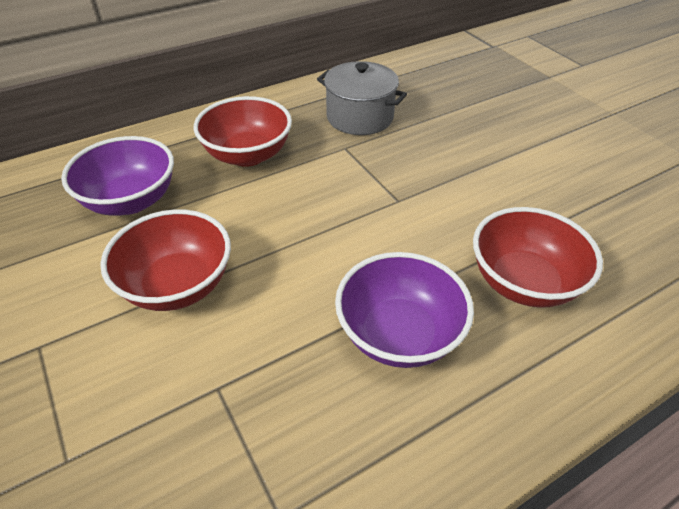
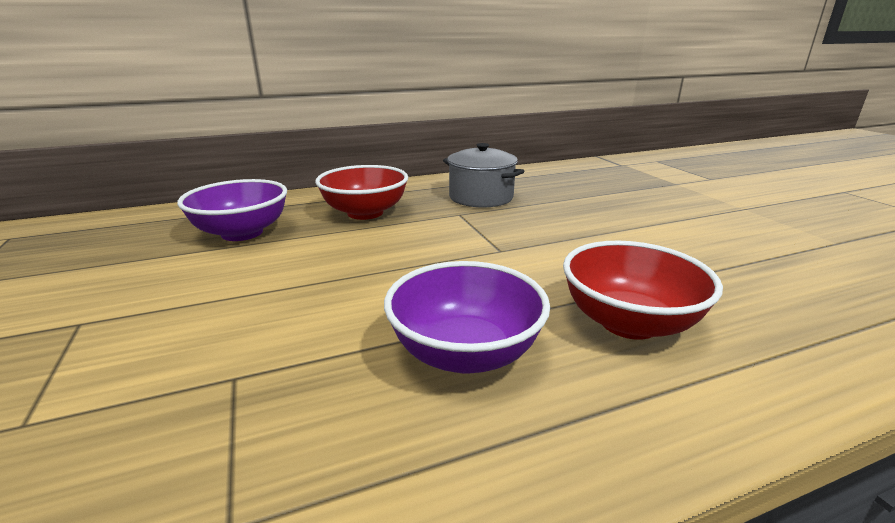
camera: 10 degrees right, 20 degrees down
(178, 285) = (246, 291): red bowl -> none

